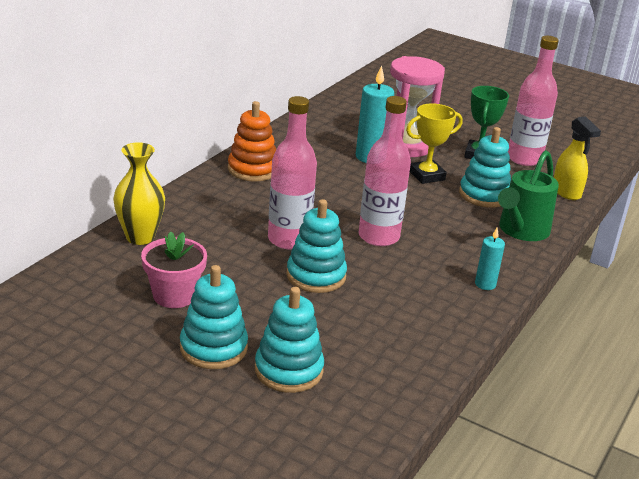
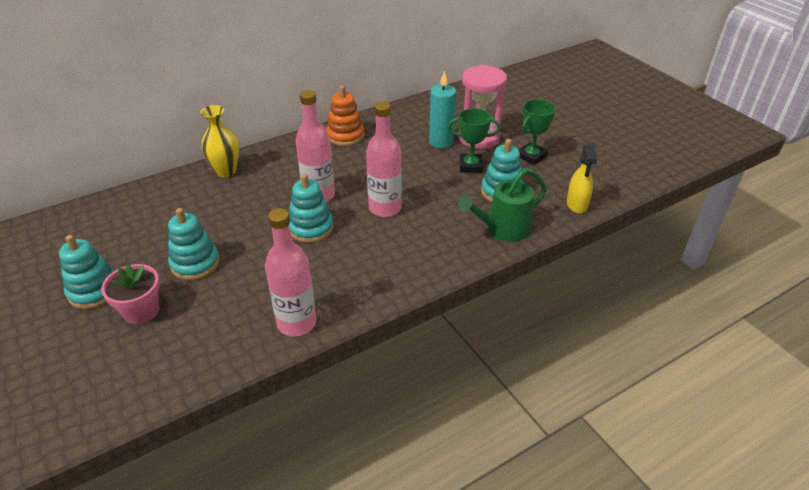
camera: 30 degrees right, 10 degrees up
(174, 295) = (207, 219): pink flower pot -> pink flower pot (141, 311)
(288, 370) = (225, 294): turquoise stacking toy -> turquoise stacking toy (94, 291)
(427, 176) = (470, 166): yellow trophy -> green trophy
(485, 284) = (428, 267): turquoise candle -> none
(524, 159) = (568, 167): pink bottle -> pink bottle (296, 323)

